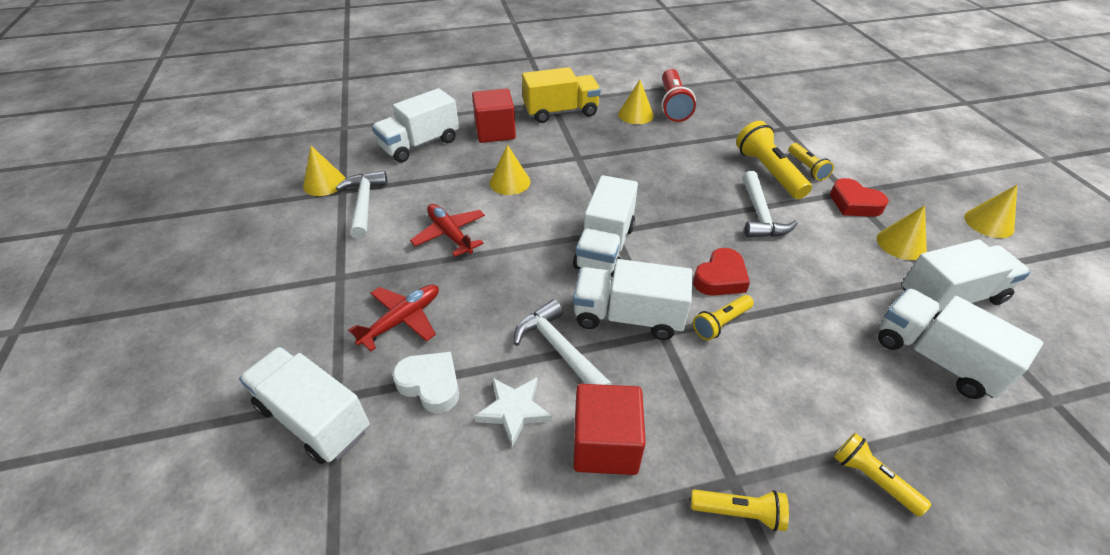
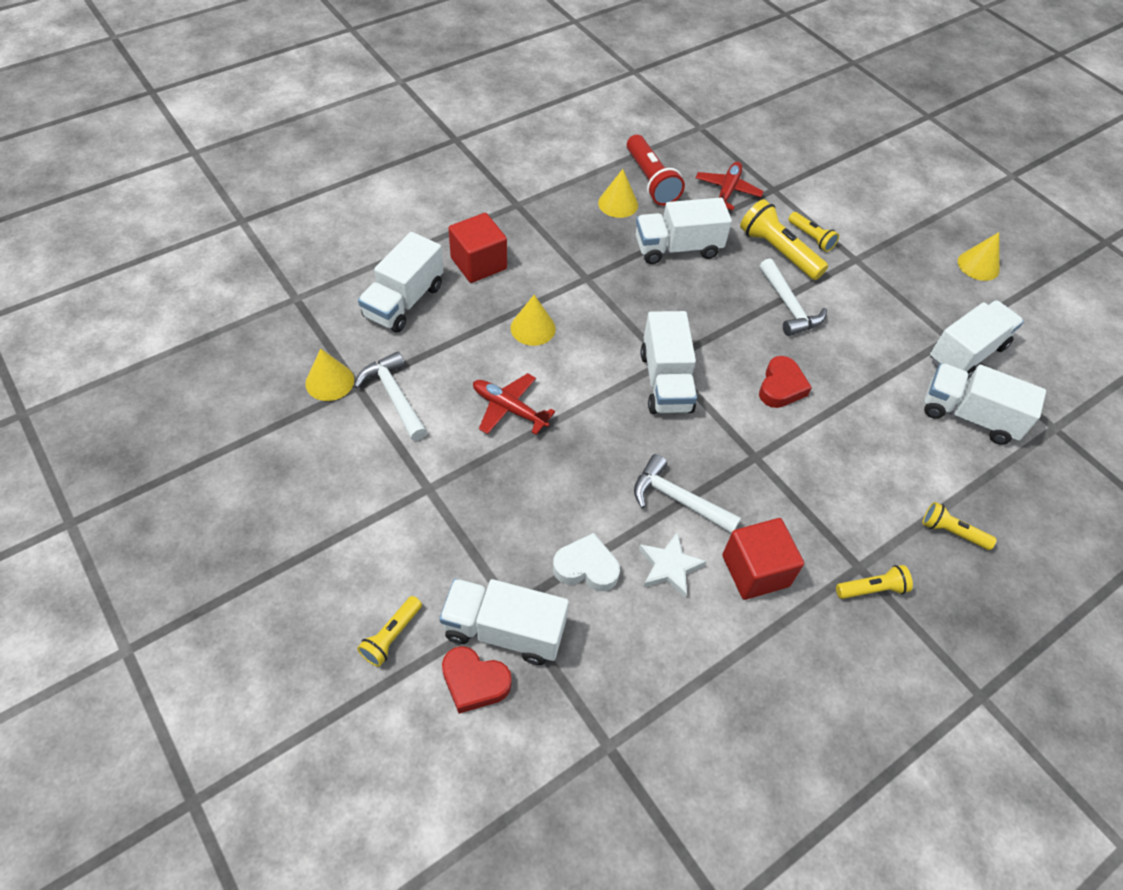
camera: 25 degrees left, 10 degrees up
(402, 320) = (521, 515): red plane -> red plane (727, 191)
(561, 112) = (536, 218): yellow truck -> none
(628, 316) = (720, 450): white truck -> white truck (677, 248)
(721, 323) = (799, 433): yellow flashlight -> yellow flashlight (391, 636)
(854, 203) = (865, 271): red heart -> red heart (474, 682)
(901, 244) = (915, 308): yellow cone -> none

